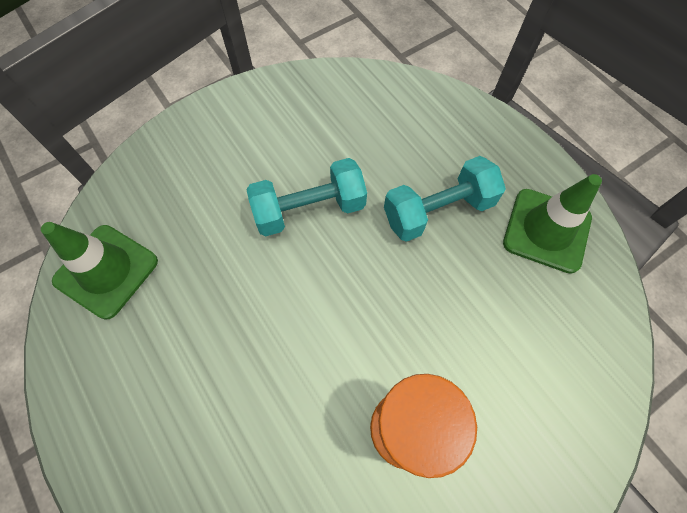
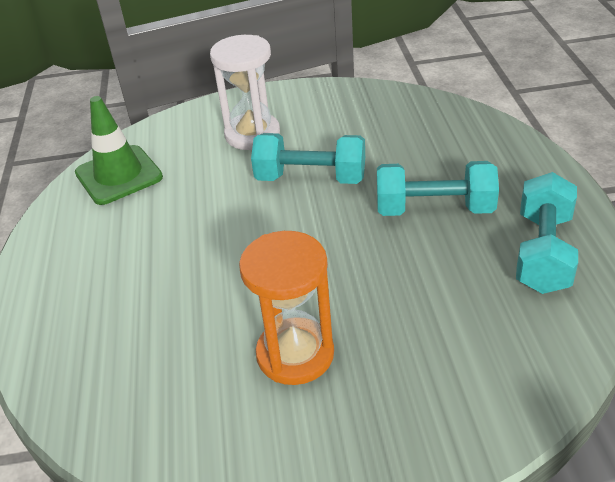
camera: 30 degrees right, 25 degrees down
(220, 169) = (252, 134): none -> white hourglass
(546, 230) = (543, 252): green traffic cone -> turquoise dumbbell

